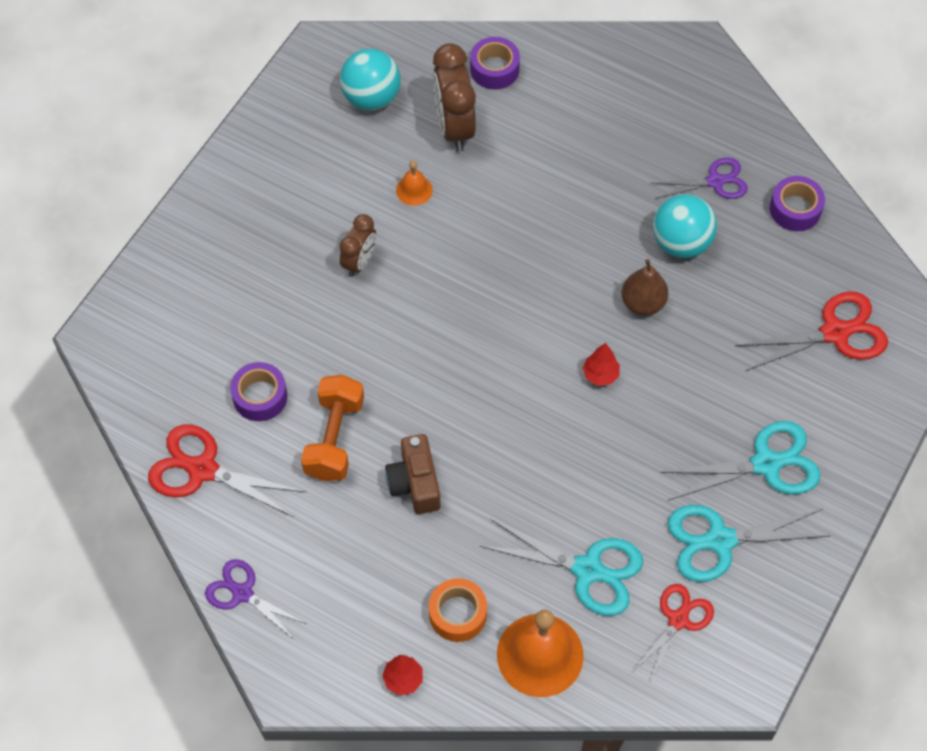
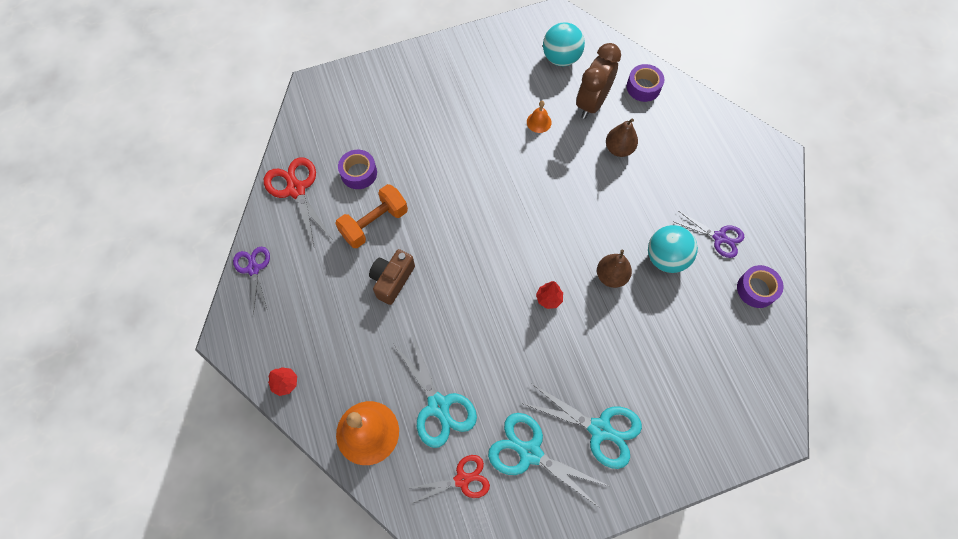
camera: 40 degrees right, 5 degrees up
(359, 262) = (474, 140): brown clock -> none
(457, 614) = (346, 371): orange tape -> none
(529, 159) = (619, 149): none -> brown pear
(834, 333) = (715, 383): red scissors -> none

